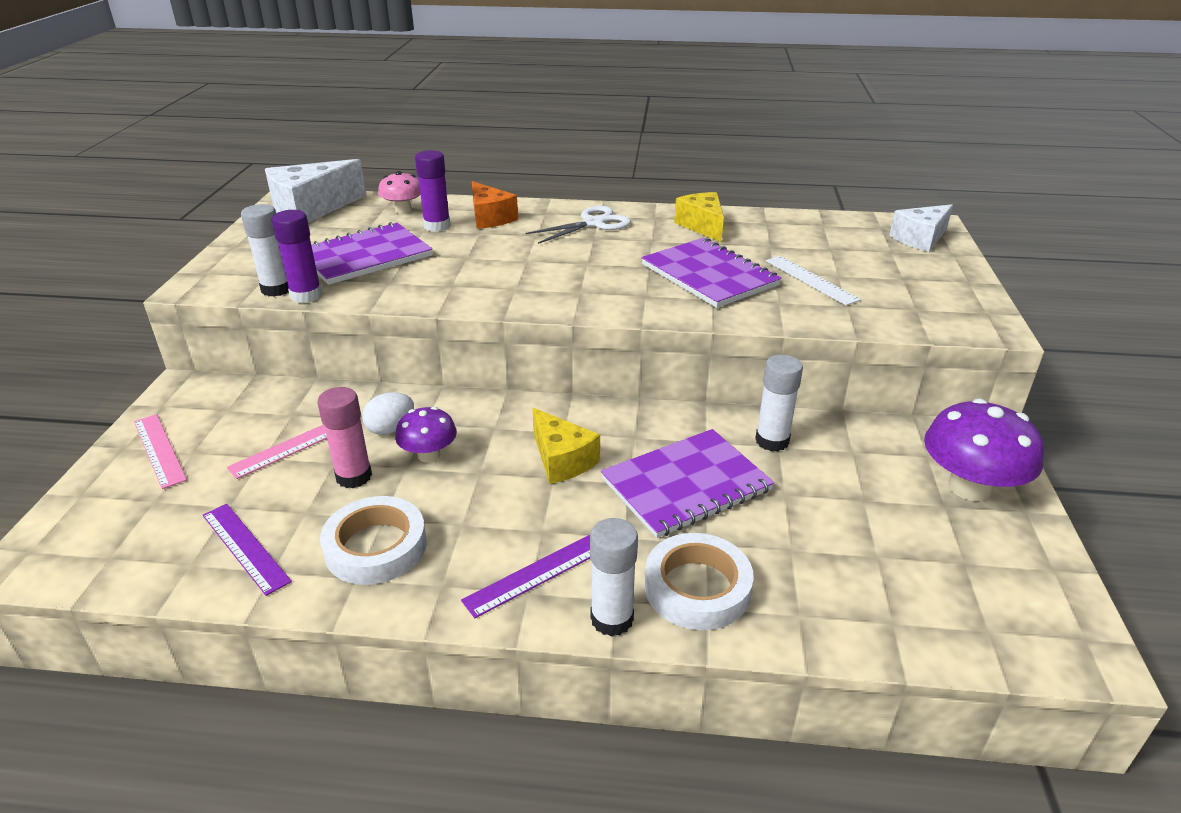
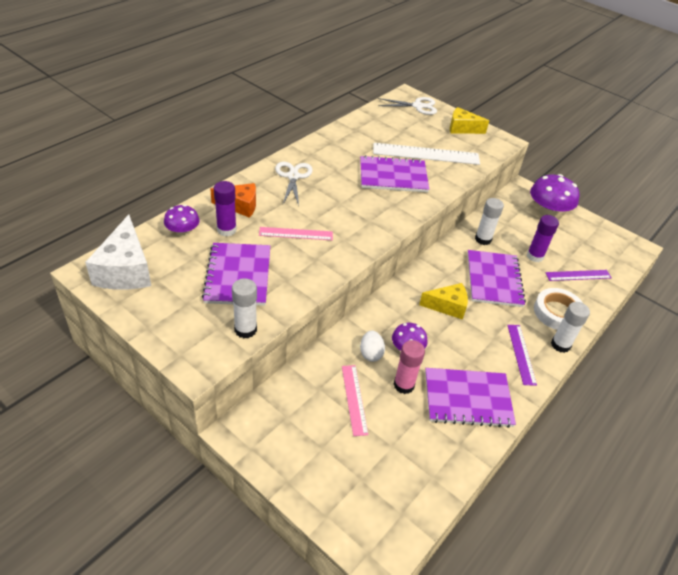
camera: 60 degrees left, 10 degrees up
(159, 450) = (306, 463): pink ruler -> pink ruler (296, 234)
(245, 547) = (434, 450): purple ruler -> purple ruler (578, 275)
(306, 295) = (269, 320): purple glue stick -> purple glue stick (535, 256)
(376, 547) = (467, 398): white tape -> purple notebook
(403, 210) = (183, 232): pink mushroom -> purple mushroom
(702, 226) = (338, 148): yellow cheese -> yellow cheese (462, 128)
(811, 280) = (426, 154): white ruler -> white ruler, size x1.73
(920, 239) = (417, 106): white cheese -> white scissors

